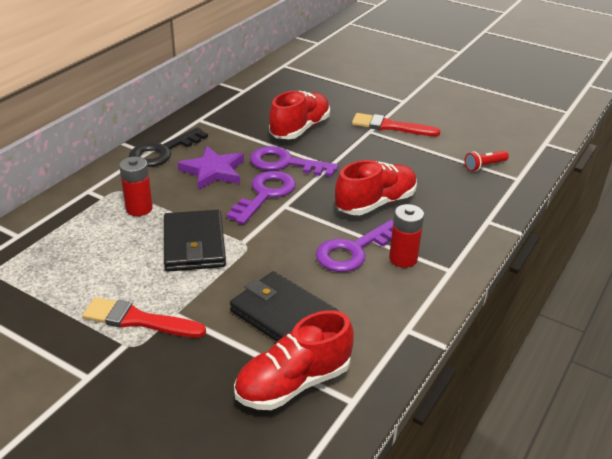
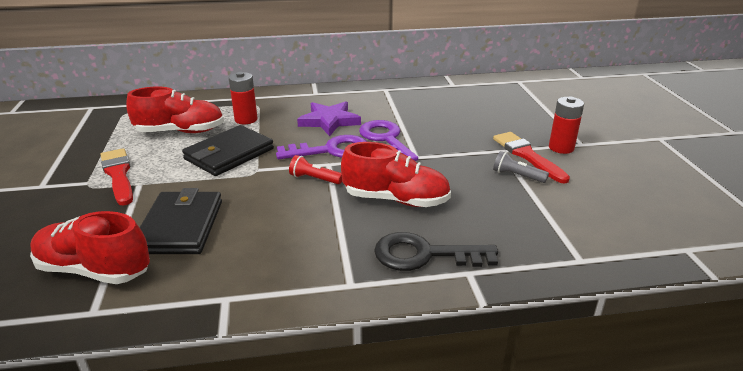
camera: 50 degrees right, 5 degrees down
(163, 151) = (324, 97): black key -> black key (425, 255)
(300, 129) = (444, 124): red shoe -> red shoe (180, 131)
(354, 250) = (310, 220): purple key -> none
(403, 259) = (332, 249): red battery -> red battery (561, 148)
(409, 145) = (517, 176): none -> grey flashlight
(484, 166) = (562, 230): red flashlight -> red flashlight (314, 179)

